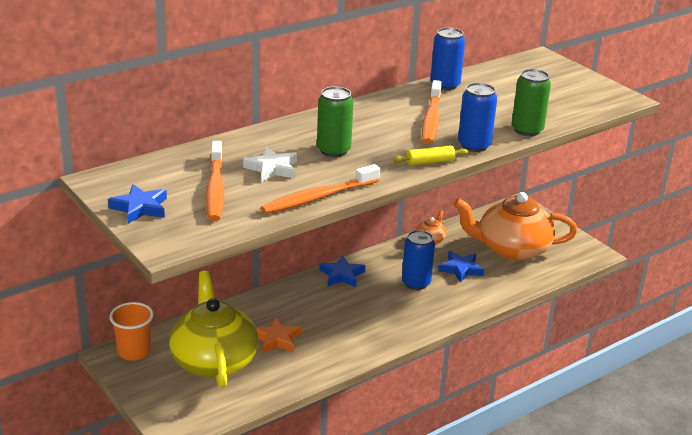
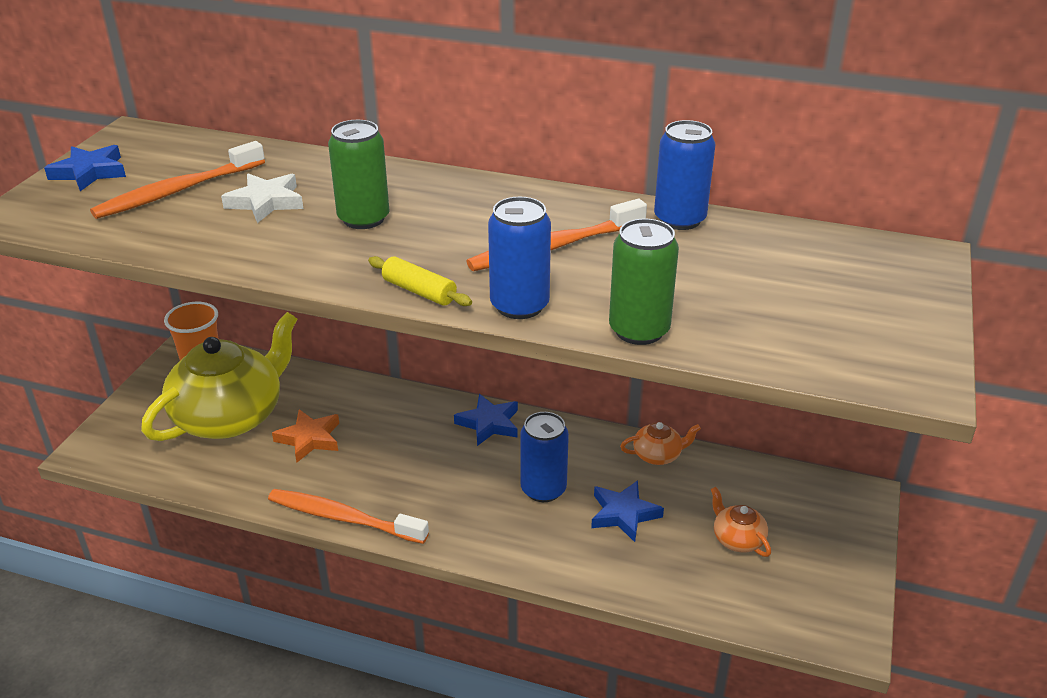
camera: 55 degrees right, 5 degrees up
(318, 197) = (222, 254): orange toothbrush -> orange toothbrush (343, 518)
(511, 249) = (737, 539): orange teapot -> orange teapot, size x0.42

